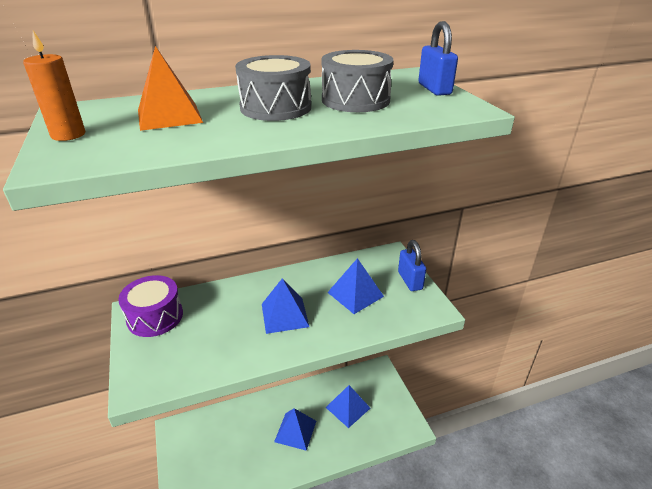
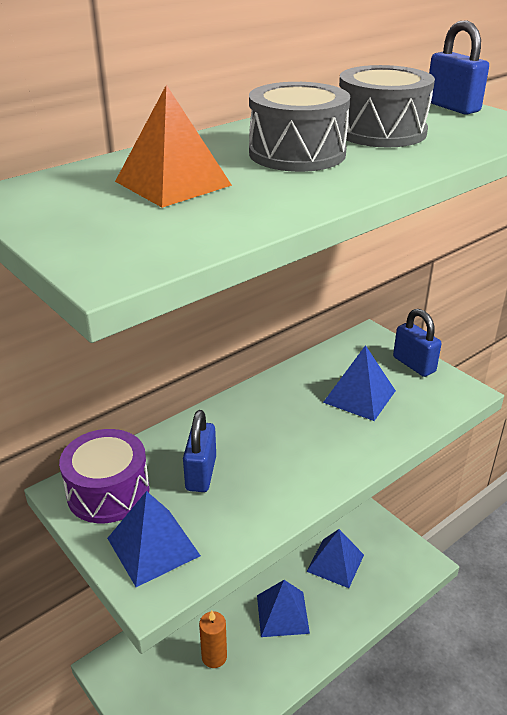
camera: 20 degrees left, 0 degrees up
(68, 135) = (68, 228): orange candle -> orange candle (214, 657)
(216, 320) = (201, 473): none -> blue padlock
(284, 315) = (288, 444): blue pyramid -> blue pyramid (153, 547)

